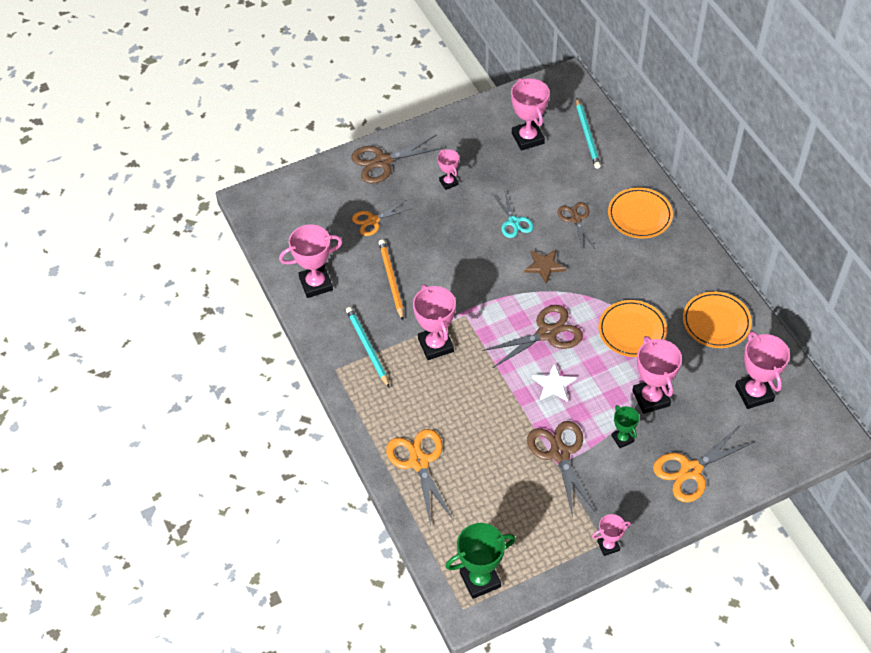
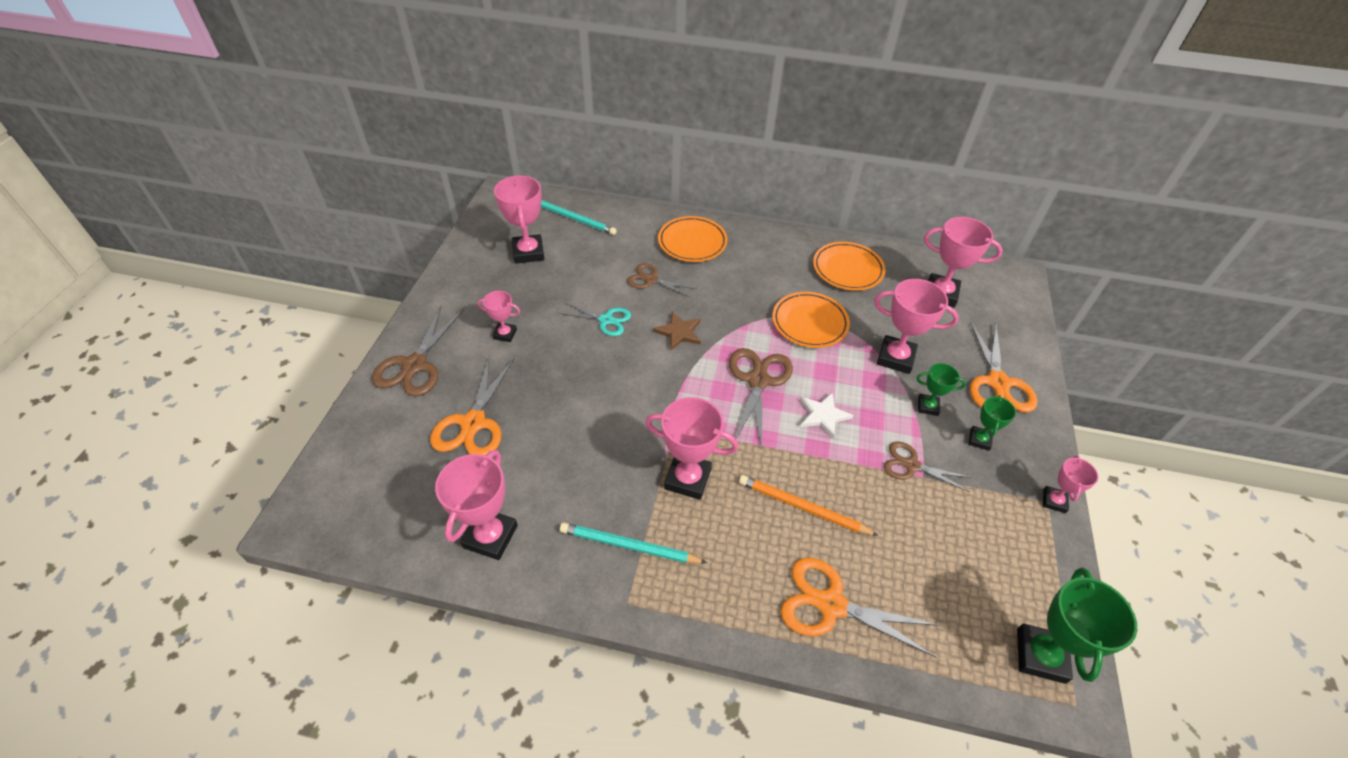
camera: 55 degrees left, 5 degrees down
(373, 221) = (473, 423): orange scissors -> orange scissors, size x1.56
(391, 280) = (565, 460): orange pencil -> orange pencil (803, 507)
(528, 138) = (528, 252): pink trophy -> pink trophy turned 60 degrees clockwise
(559, 453) = (911, 465): brown scissors -> brown scissors, size x0.64
(621, 482) = (979, 440): none -> green trophy

